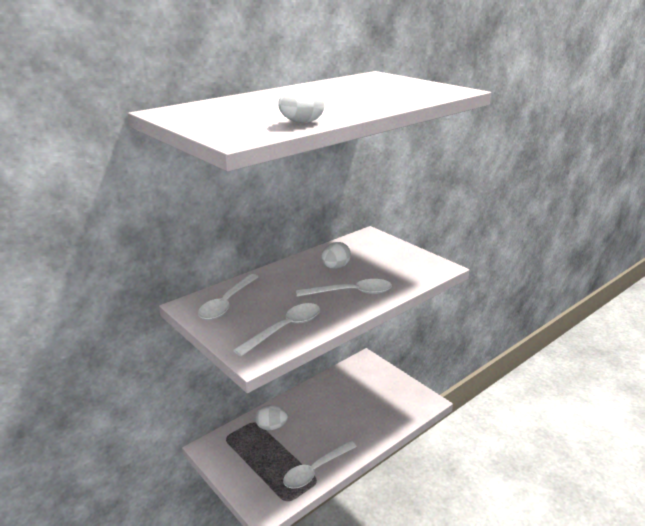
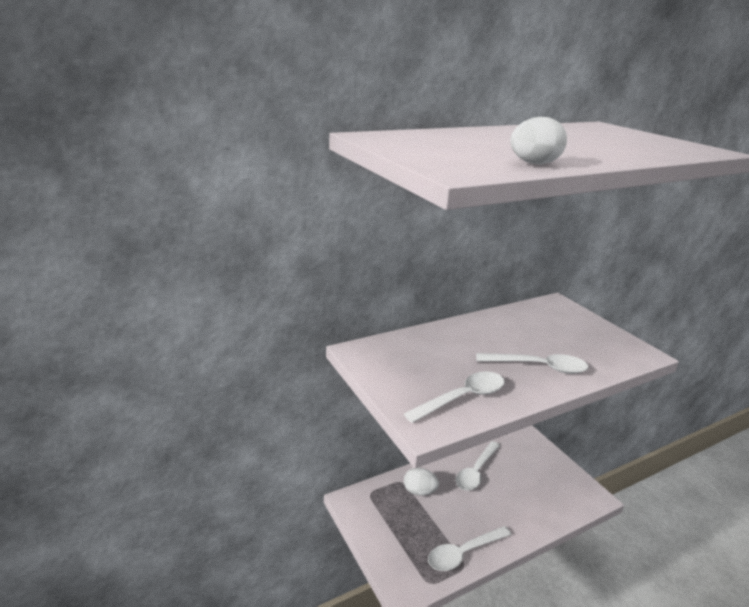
camera: 10 degrees right, 0 degrees up
(227, 303) = (398, 356): white spoon -> white spoon (476, 471)
(335, 267) = (520, 334): white egg -> none

